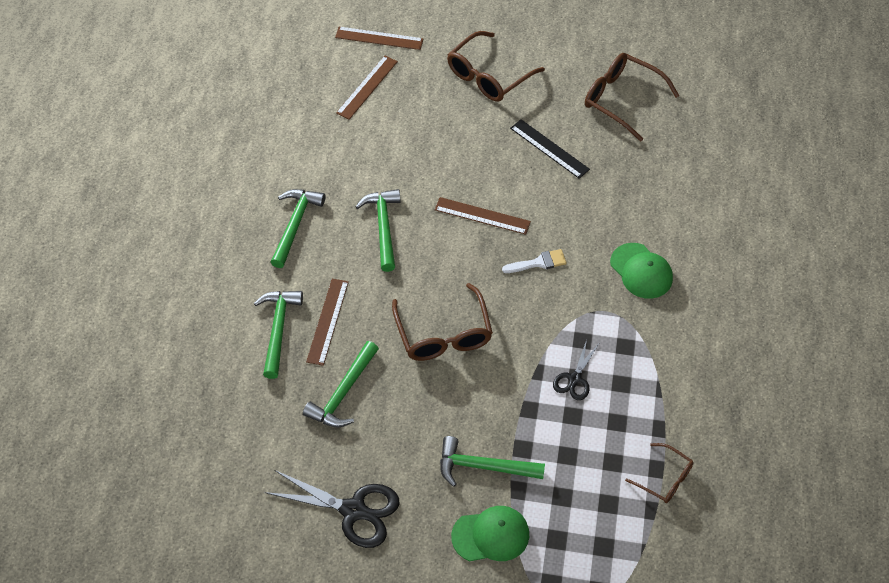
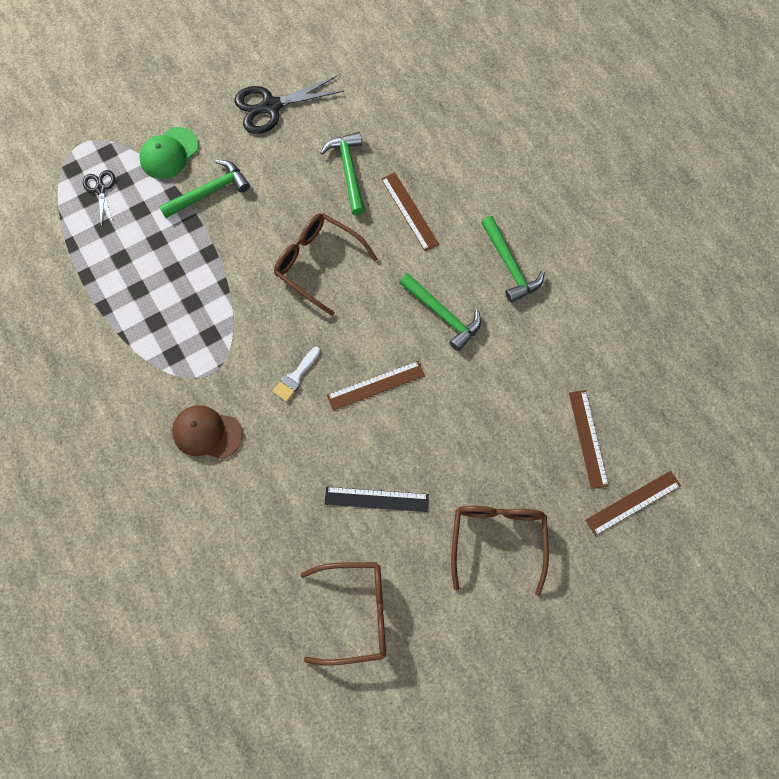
camera: 140 degrees right, 15 degrees up
(278, 330) = (437, 180): green hammer -> none
(575, 379) = (193, 300): black scissors -> black scissors (100, 189)
(641, 271) = (207, 433): green cap -> brown cap
(665, 479) = (75, 273): brown glasses -> none

